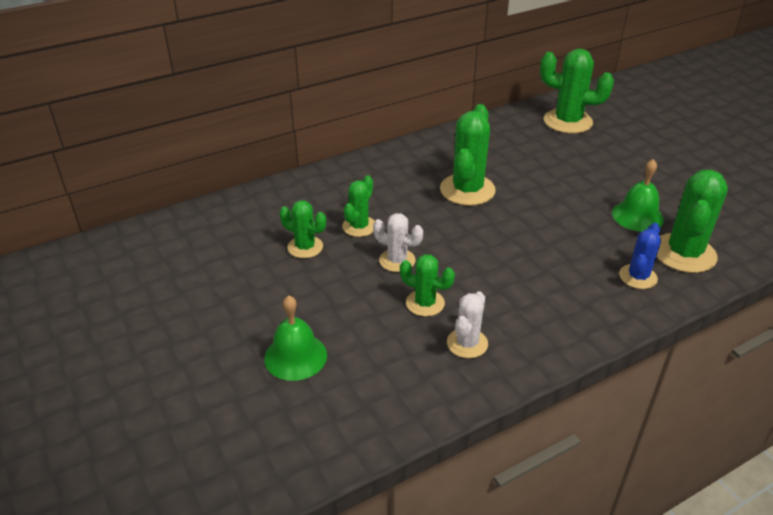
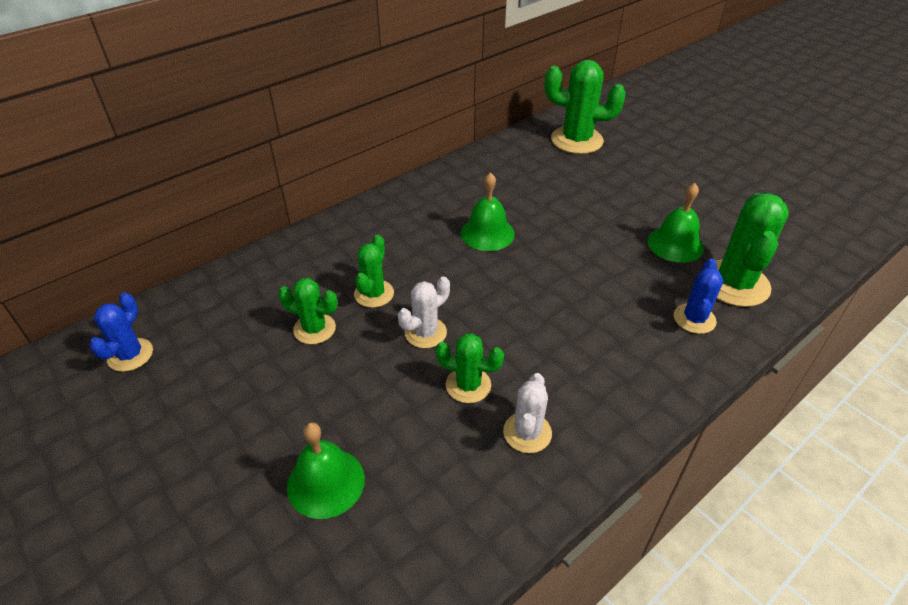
camera: 10 degrees left, 5 degrees up
(156, 249) = (130, 355): none -> blue cactus
(397, 260) = (425, 333): white cactus -> white cactus turned 60 degrees counterclockwise
(467, 190) = (487, 233): green cactus -> green bell

